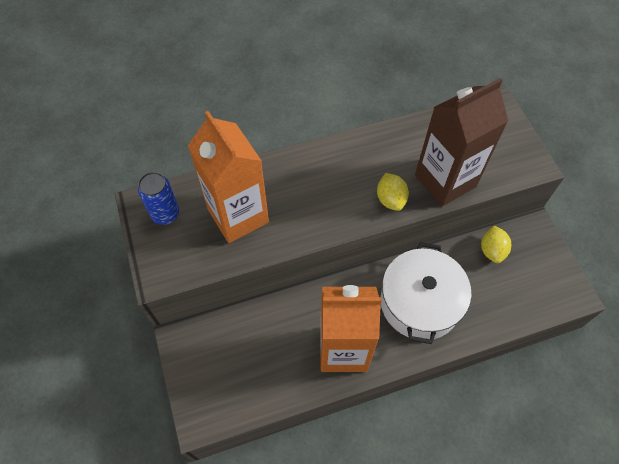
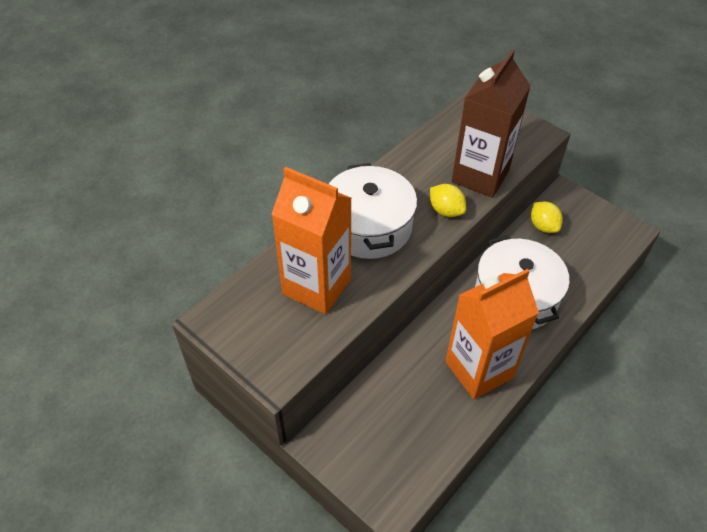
camera: 30 degrees left, 10 degrees down
(165, 214) = (242, 318): blue can -> none
(315, 183) = (369, 226): none -> white pot

